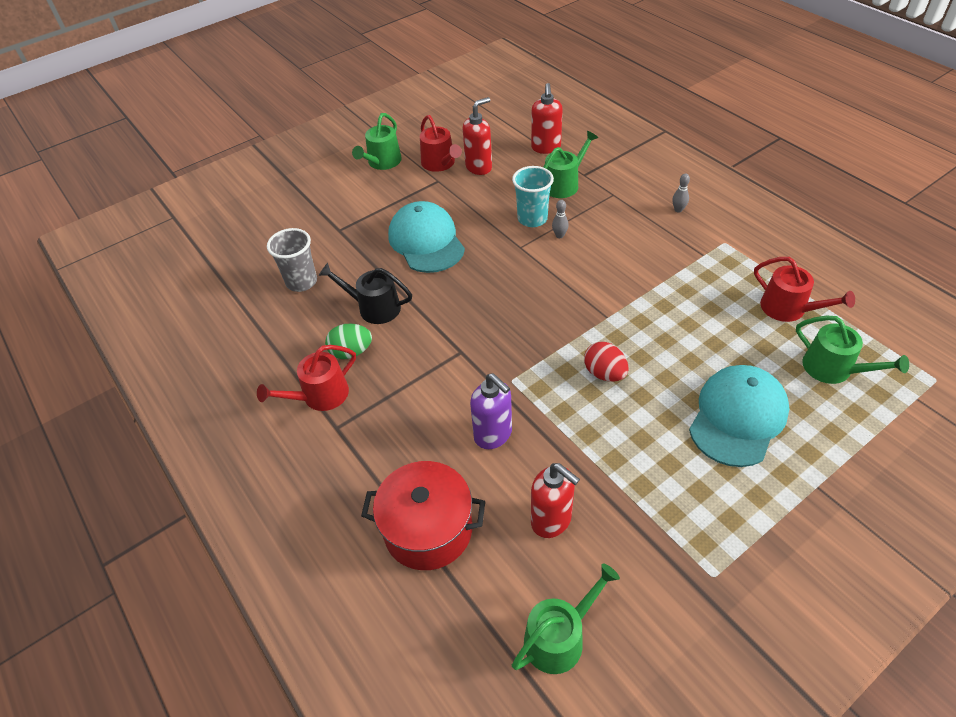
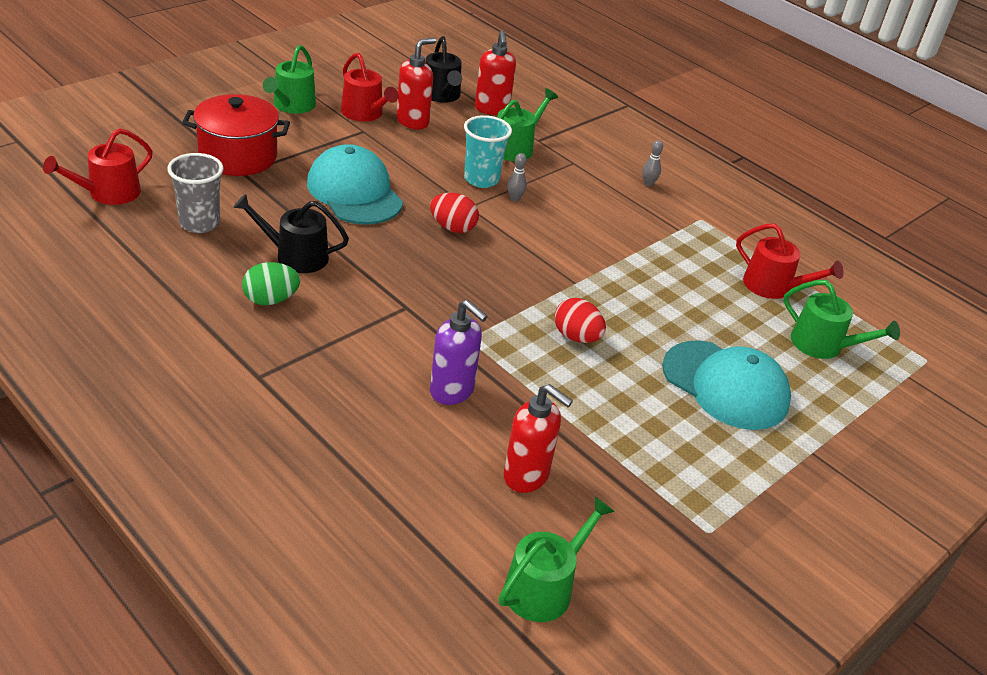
camera: 15 degrees left, 10 degrees down
(320, 396) = (235, 343): red watering can -> red watering can (108, 193)
(428, 529) = (382, 482): red pot -> red pot (238, 156)
(504, 139) = (442, 95): none -> black watering can
(505, 269) = (453, 228): none -> red egg
(737, 417) = (725, 385): turquoise cap -> turquoise cap turned 105 degrees clockwise

